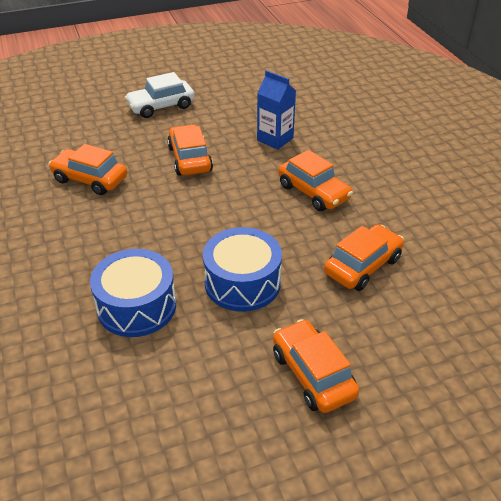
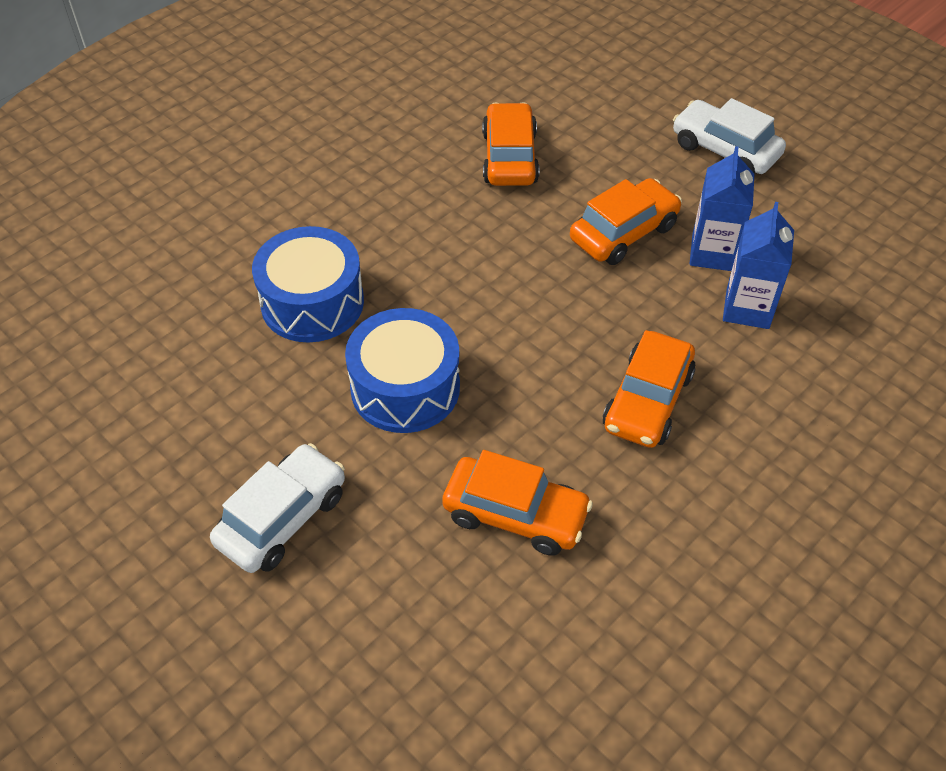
camera: 65 degrees right, 10 degrees up
(229, 136) = (712, 253): none -> blue carton
(312, 374) = (282, 518): orange car -> white car

